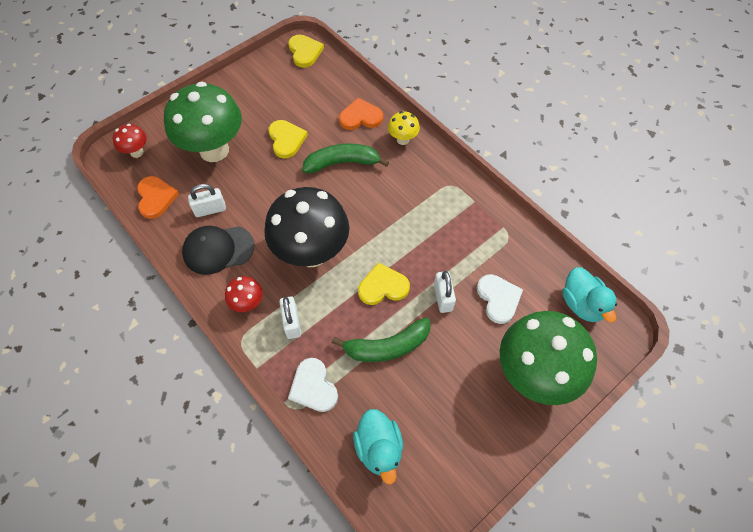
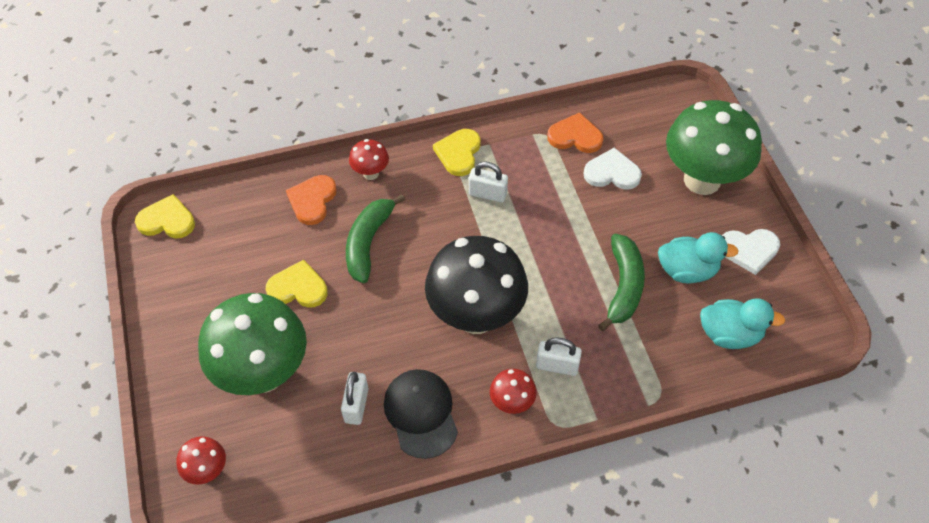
camera: 65 degrees left, 5 degrees down
(156, 198) = (301, 466): orange heart -> orange heart (575, 136)
(218, 249) = (421, 413): black cap -> black cap turned 150 degrees clockwise
(313, 387) = (642, 370): white heart -> white heart (749, 250)
(383, 286) = (552, 264): yellow heart -> yellow heart (458, 153)
(403, 139) = (371, 173): yellow mushroom -> red mushroom
(443, 297) = (589, 217): white padlock -> white padlock (487, 194)
(582, 304) = (646, 112): turquoise duck -> turquoise duck (687, 270)

